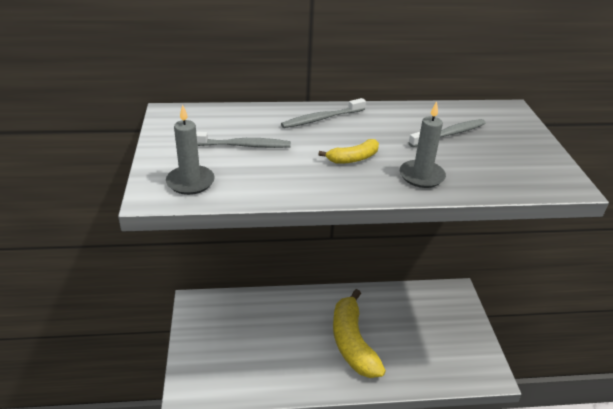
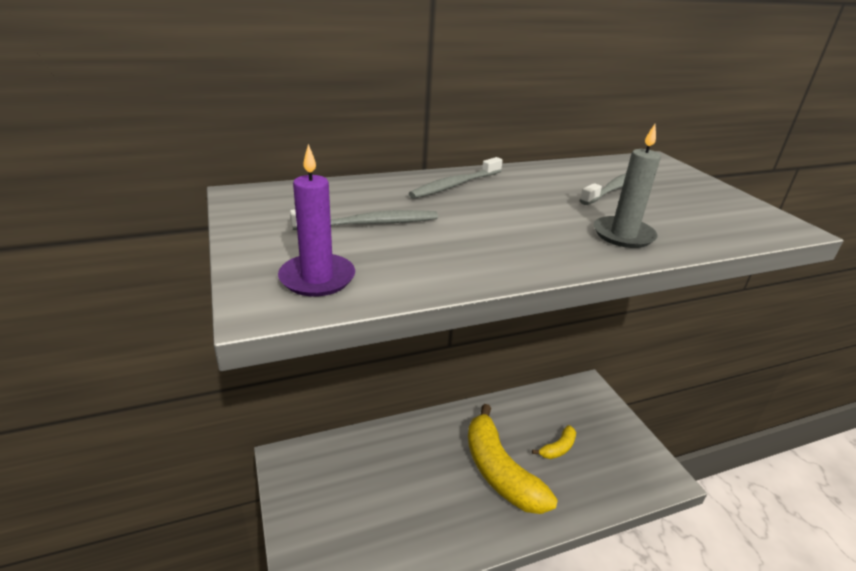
camera: 15 degrees left, 5 degrees down
(190, 182) = (317, 278): grey candle -> purple candle
(353, 158) = (525, 224): yellow banana -> yellow banana (558, 448)

